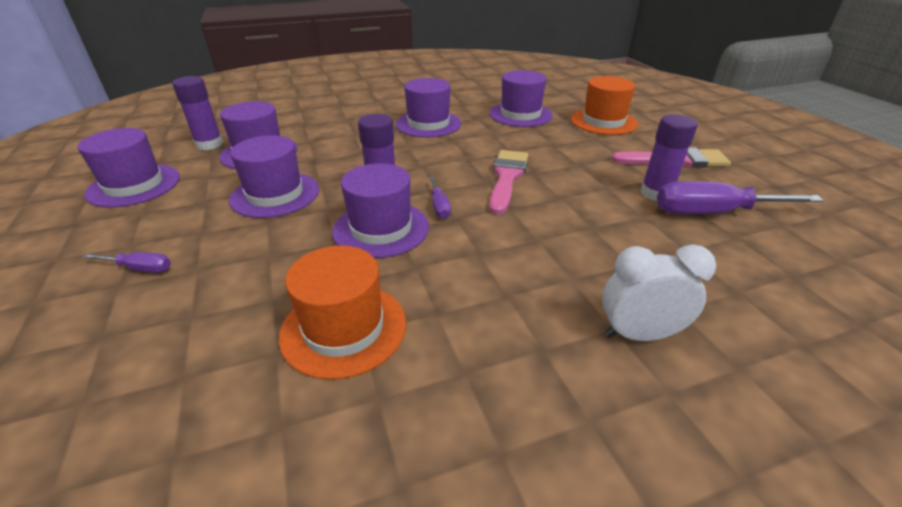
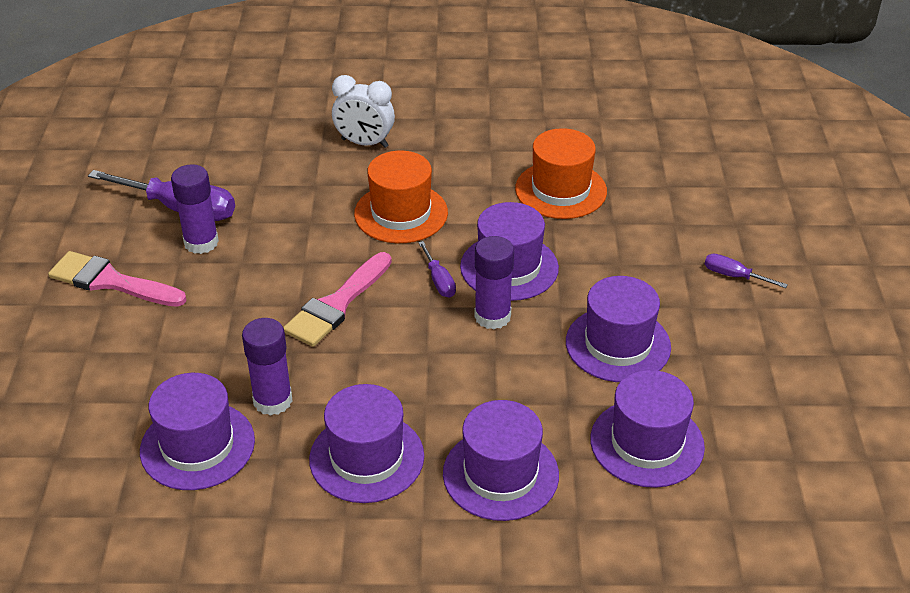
camera: 160 degrees left, 5 degrees up
(134, 185) = (800, 407): purple hat -> purple hat (500, 474)
(209, 144) = (729, 489): purple glue stick -> purple glue stick (273, 400)
(439, 206) = (439, 281): purple screwdriver -> purple screwdriver turned 150 degrees clockwise
(603, 121) = (93, 387): orange hat -> orange hat (401, 213)

